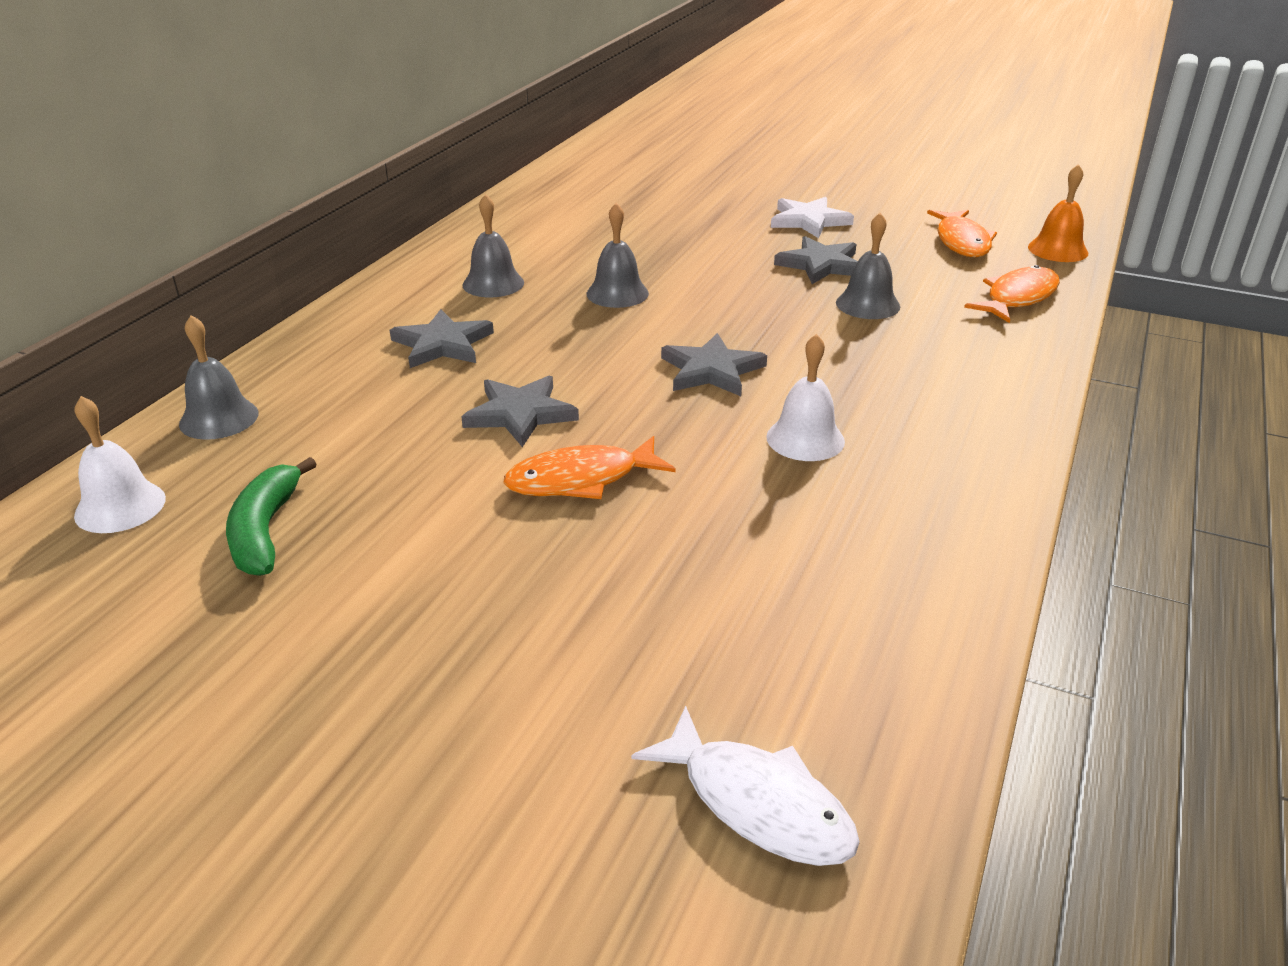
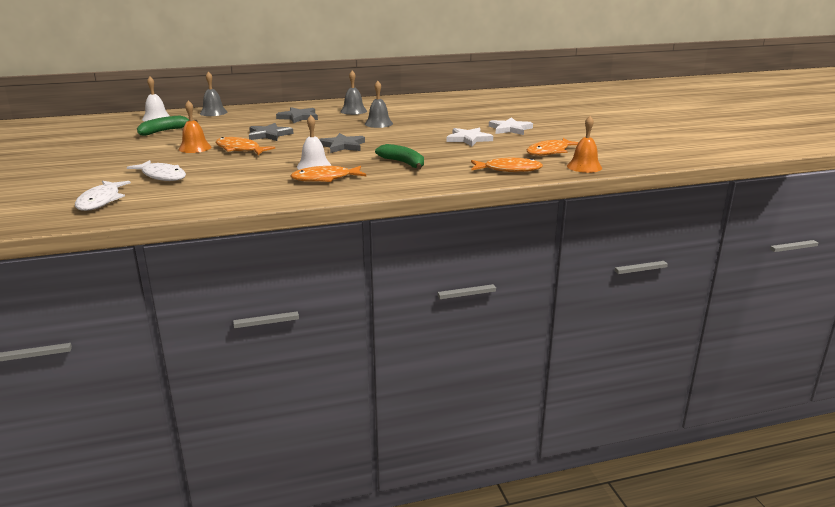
camera: 50 degrees right, 10 degrees down
(482, 531) = (195, 148): none -> orange bell
(654, 643) = (162, 176): none -> white fish
(821, 265) = (468, 139): grey star -> white star
(867, 304) = (445, 152): grey bell -> none
(889, 357) = (403, 163): none -> green banana
(900, 455) = (325, 179): none -> orange fish

